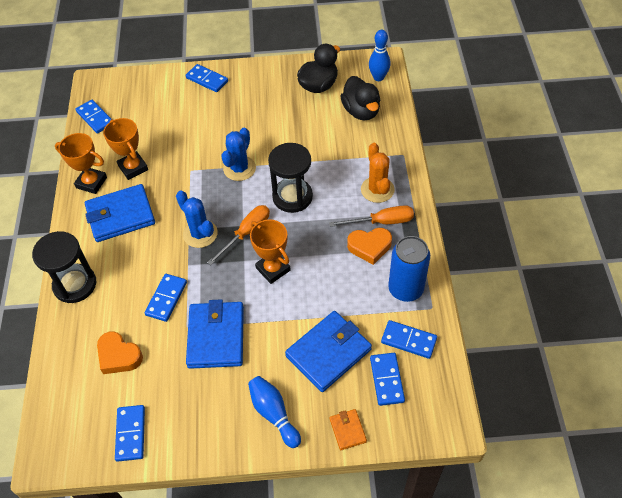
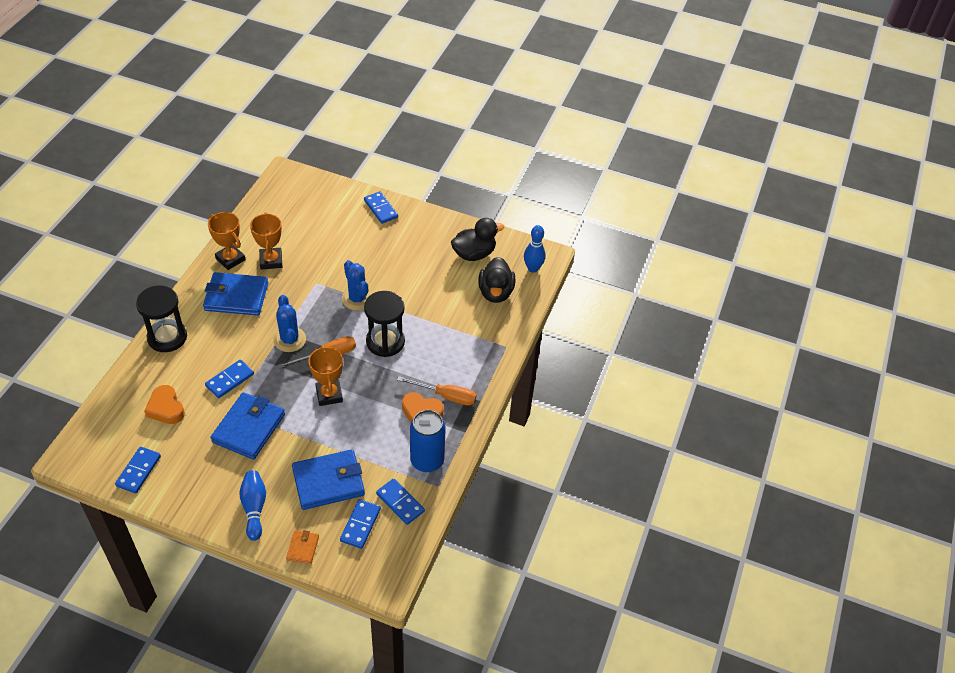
camera: 20 degrees right, 5 degrees down
(95, 118) = (267, 205): blue domino -> none
(239, 168) = (357, 298): blue cactus -> blue cactus turned 75 degrees counterclockwise
(377, 190) = (461, 367): orange cactus -> none

